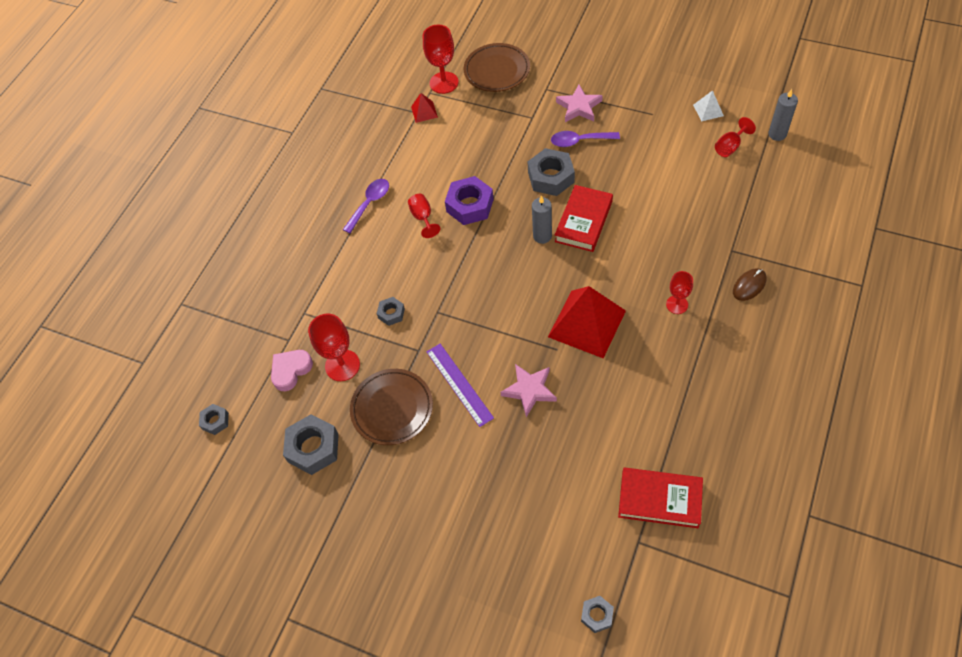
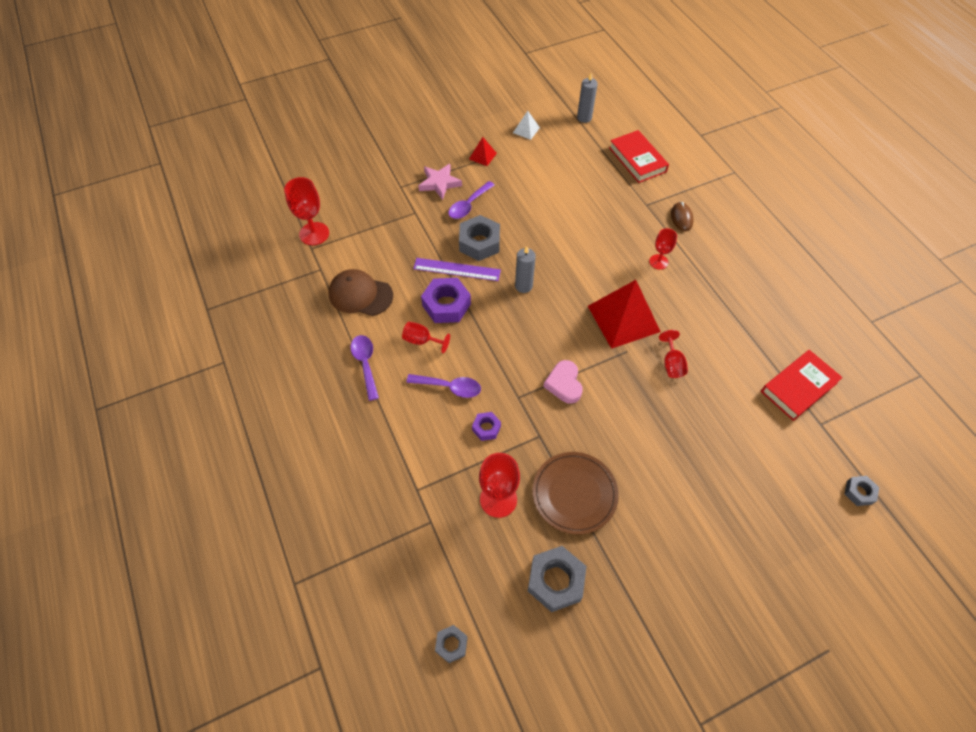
camera: 55 degrees left, 0 degrees up
(291, 370) = (463, 542): pink heart -> pink heart (564, 384)
(391, 313) = (486, 428): grey nut -> purple nut
(402, 265) = (449, 387): none -> purple spoon
(422, 152) = (360, 295): none -> brown cap
(424, 112) = (324, 265): red pyramid -> red pyramid (482, 156)
(459, 384) = (597, 432): purple ruler -> purple ruler (457, 269)
(497, 71) = (347, 198): brown plate -> none
(529, 390) = (645, 393): pink star -> none
(583, 221) = (538, 255): red book -> red book (637, 160)
(730, 147) = (567, 143): red goblet -> red goblet (672, 363)

